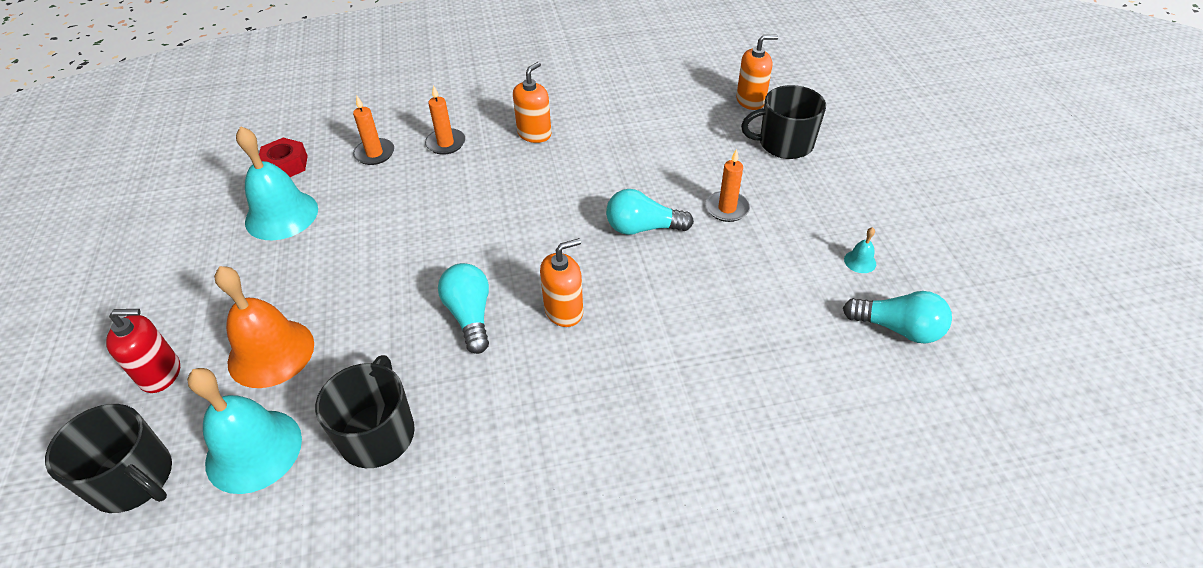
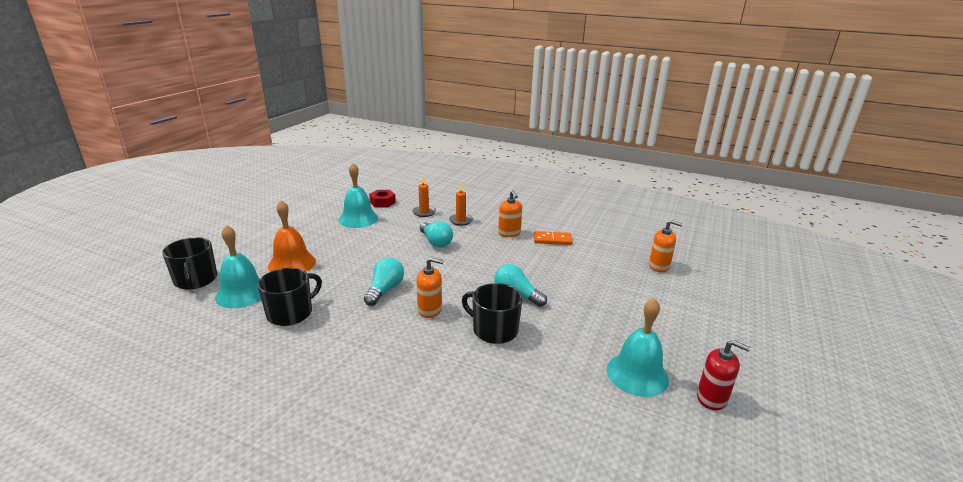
camera: 35 degrees right, 20 degrees down
(161, 374) = (248, 251): red soap dispenser -> red soap dispenser (711, 398)
(534, 134) = (509, 233): orange soap dispenser -> orange soap dispenser turned 90 degrees clockwise
(598, 118) = (552, 240): none -> orange domino
(727, 208) = (578, 308): orange candle -> none
(784, 144) = (656, 295): black mug -> black mug (494, 330)
(860, 261) = (637, 374): turquoise bell -> turquoise bell, size x2.43
(898, 328) = (621, 421): turquoise light bulb -> turquoise light bulb (436, 242)

